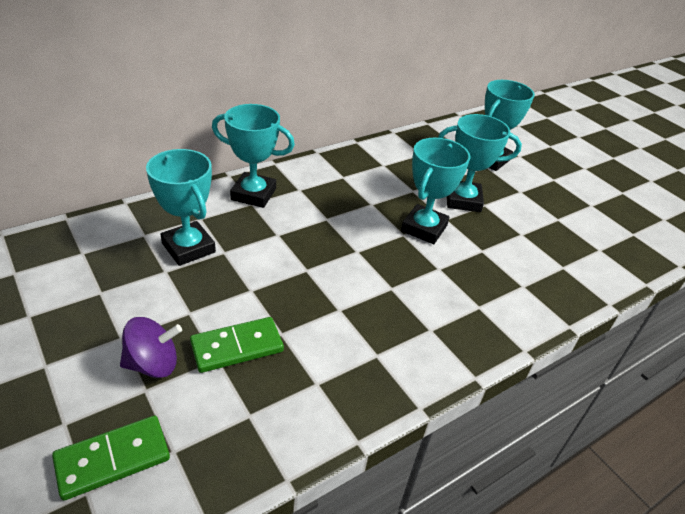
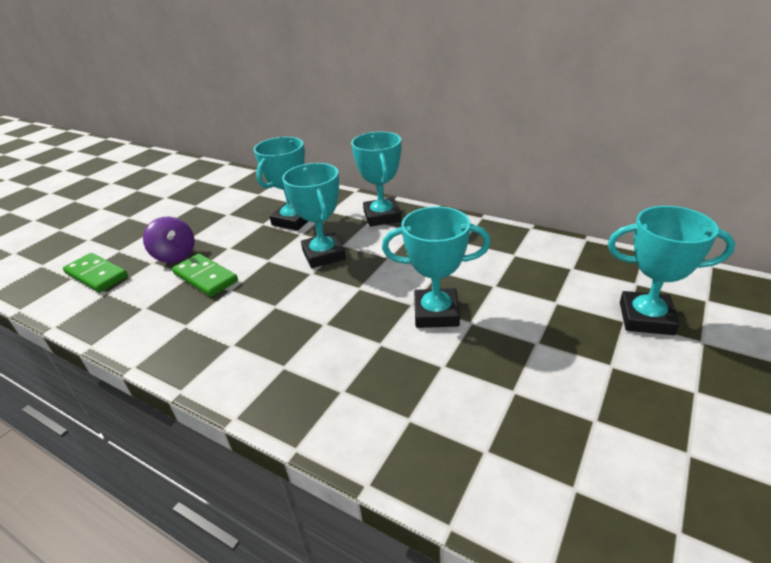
camera: 70 degrees right, 5 degrees down
(463, 200) = (523, 323): turquoise trophy -> turquoise trophy (323, 255)

